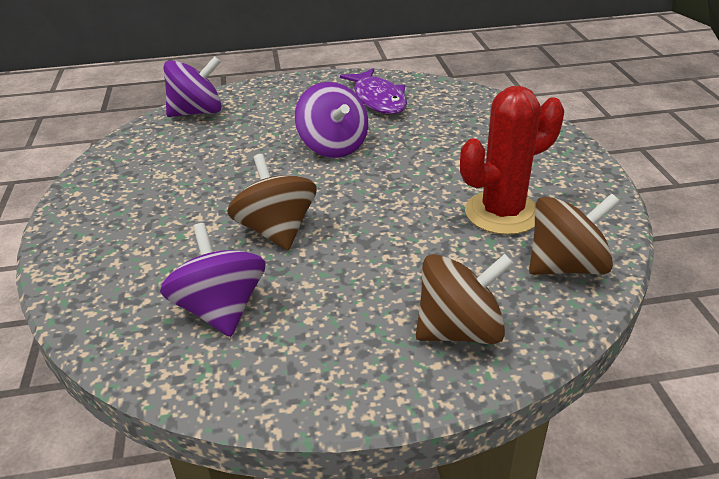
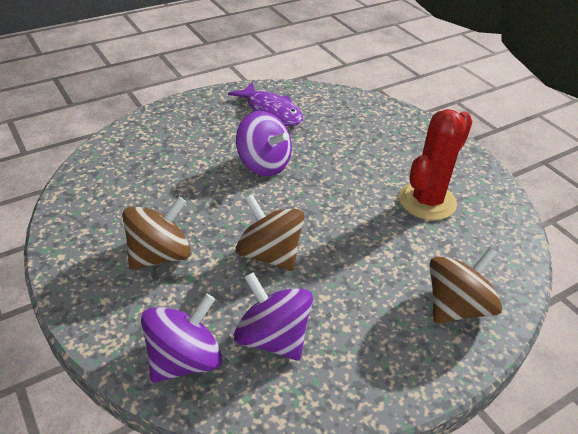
camera: 25 degrees left, 5 degrees up
(197, 112) = (119, 149): purple spinning top -> purple spinning top (184, 359)
(566, 266) = (493, 236): brown spinning top -> brown spinning top (160, 255)

